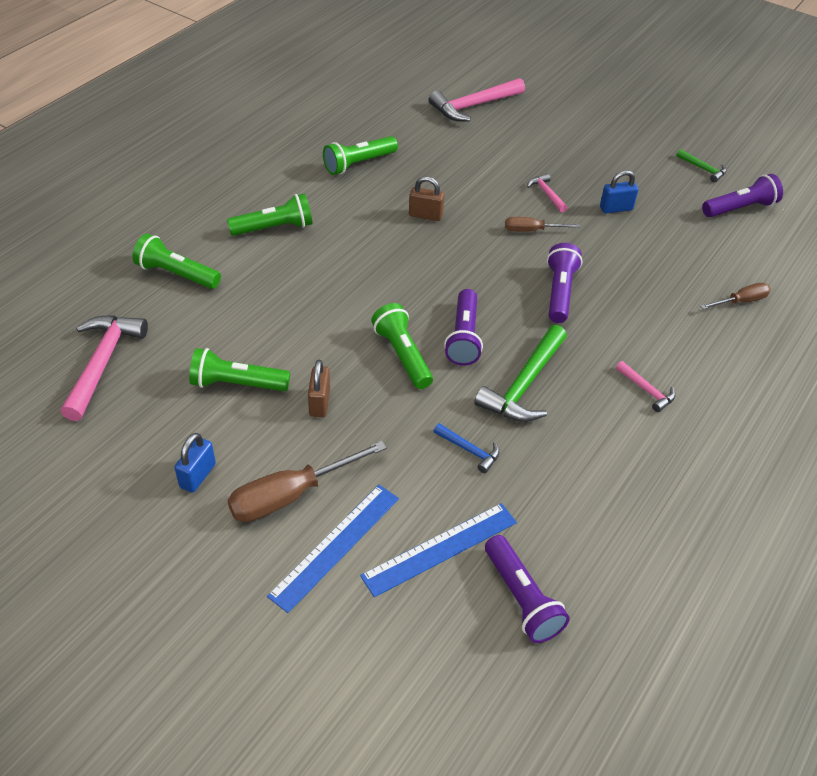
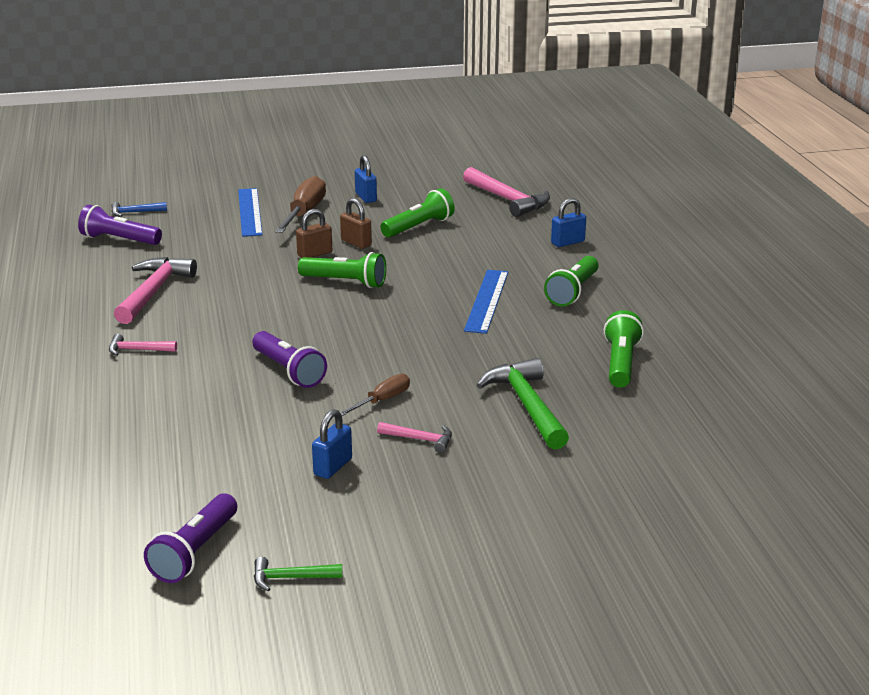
camera: 135 degrees right, 20 degrees down
(177, 274) = (567, 242): green flashlight -> blue padlock
(425, 215) = (488, 360): brown padlock -> brown padlock (315, 254)
(440, 548) = (190, 234): blue ruler -> blue ruler (487, 301)
(463, 337) = (320, 310): purple flashlight -> none
(469, 450) = (228, 268): blue hammer -> blue hammer (135, 212)
(473, 106) = (651, 483): pink hammer -> pink hammer (153, 292)
(524, 385) = (236, 309): green hammer -> green hammer (526, 405)
(741, 301) = (110, 452): brown screwdriver -> none

